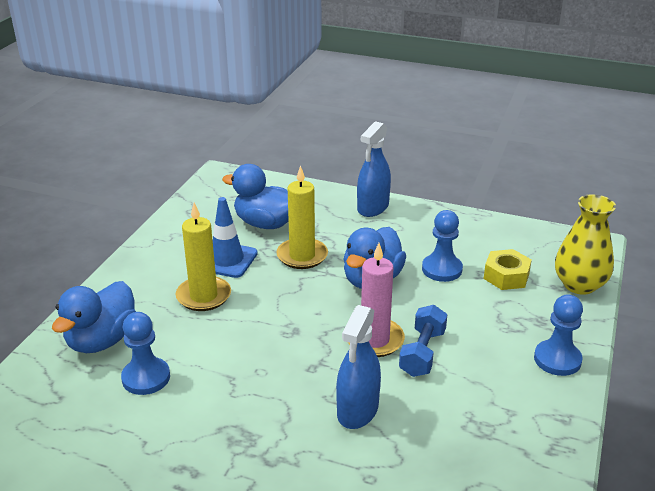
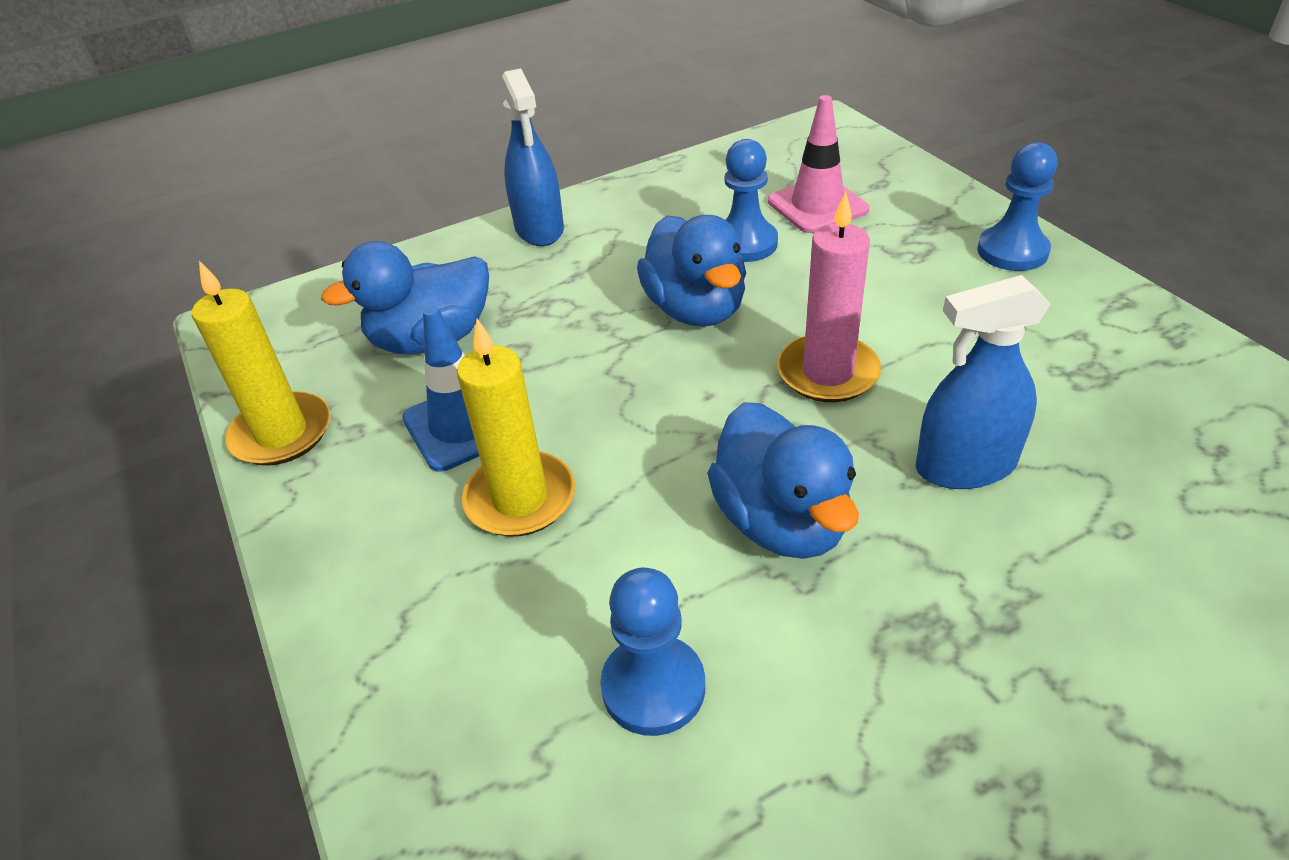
camera: 45 degrees left, 10 degrees up
(102, 340) = (478, 703): blue duck -> blue duck (782, 521)
(302, 256) = (558, 344): yellow candle -> yellow candle (281, 433)
(357, 410) = (965, 466): blue spray bottle -> blue spray bottle turned 105 degrees clockwise
(422, 353) = (898, 345): blue dumbbell -> none
(506, 276) = (817, 206): yellow nut -> pink traffic cone
(579, 285) = (892, 168): yellow vase -> none

